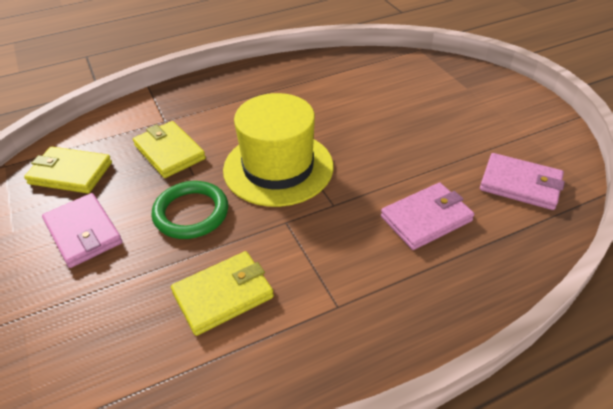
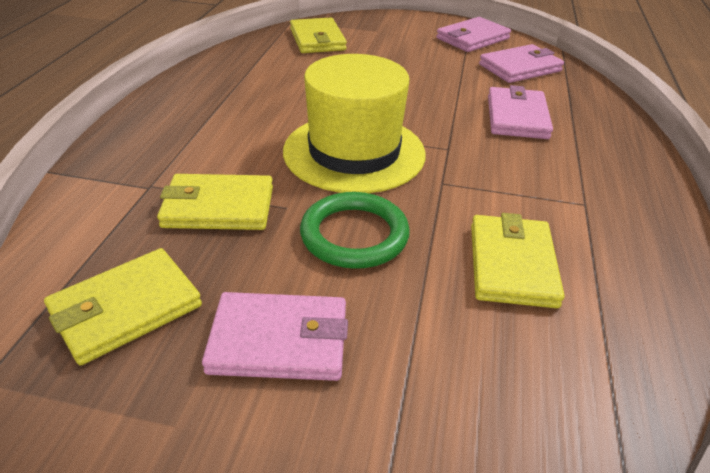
camera: 55 degrees left, 5 degrees down
(408, 74) = (317, 40): none -> yellow wallet
(535, 136) = (472, 38): none -> pink wallet

